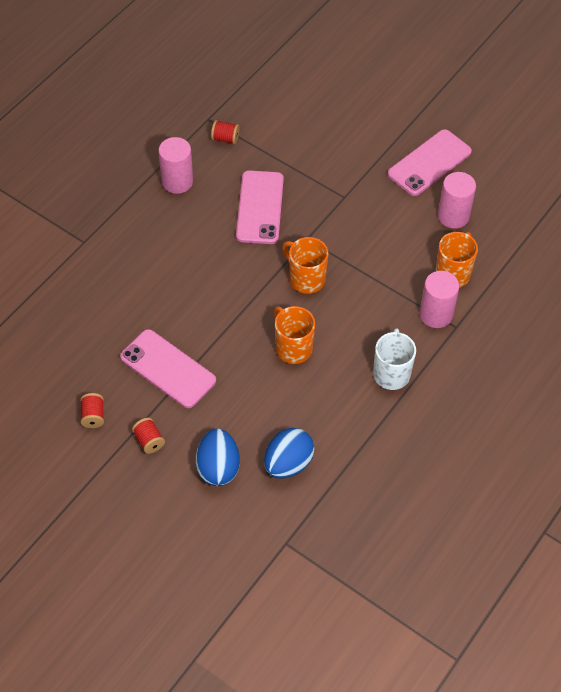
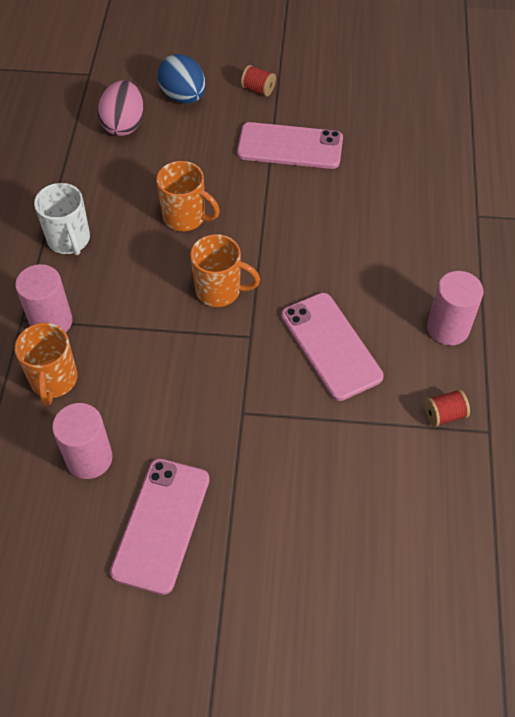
camera: 150 degrees right, 0 degrees up
(93, 416) = (321, 85): red spool -> none
(288, 463) = (124, 125): blue egg -> pink egg

